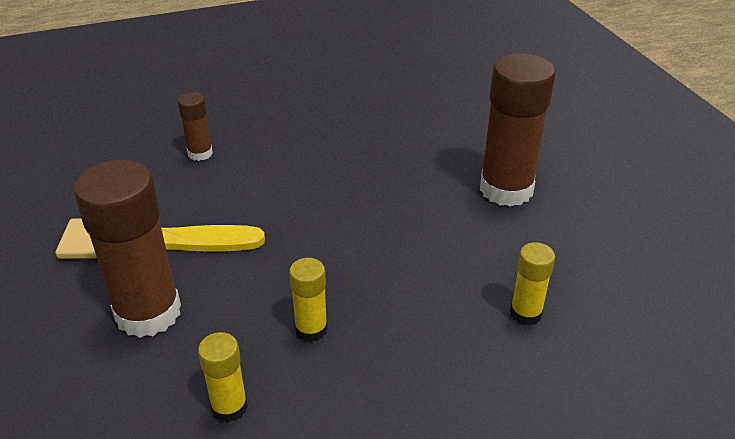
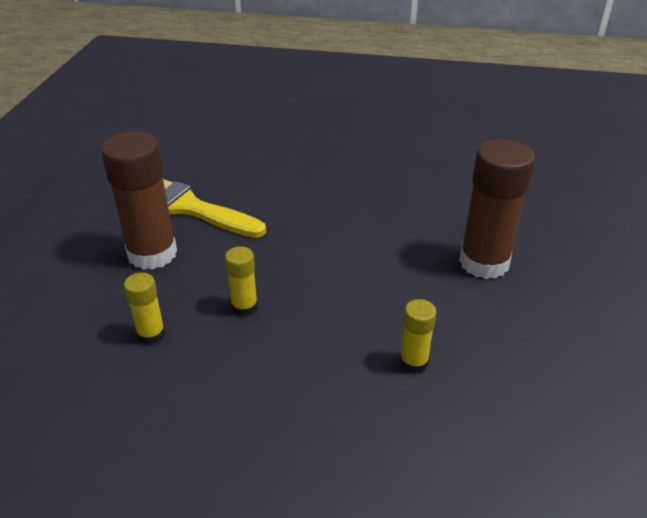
camera: 30 degrees right, 0 degrees up
(200, 153) = (271, 159): brown glue stick -> none

